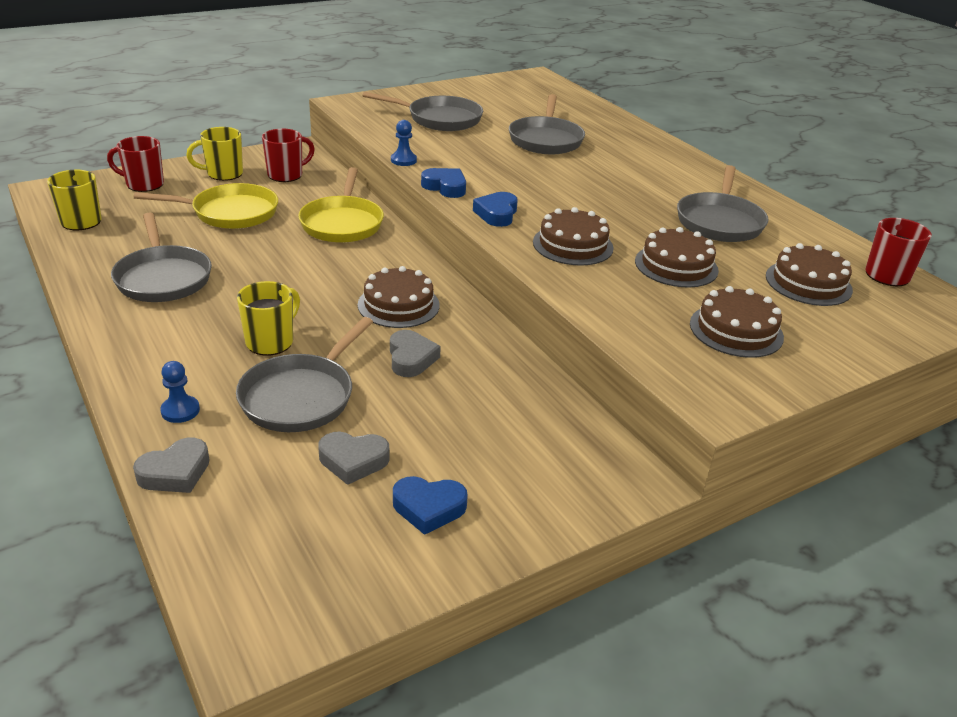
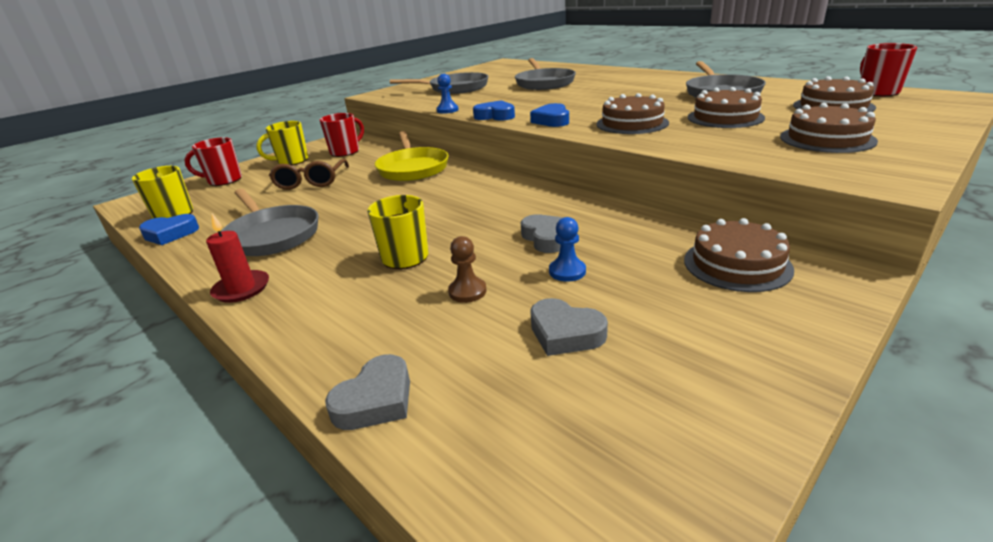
camera: 10 degrees left, 5 degrees down
(114, 335) = (241, 289): none -> red candle
(180, 410) = (347, 337): blue pawn -> blue pawn (567, 271)
(229, 213) = (311, 182): yellow pan -> brown glasses
(301, 396) = (467, 291): grey pan -> brown pawn
(353, 461) = (565, 333): grey heart -> grey heart turned 45 degrees clockwise
(398, 305) = (502, 206): brown cake -> brown cake (737, 264)
(429, 508) = (682, 355): blue heart -> blue heart (170, 234)

